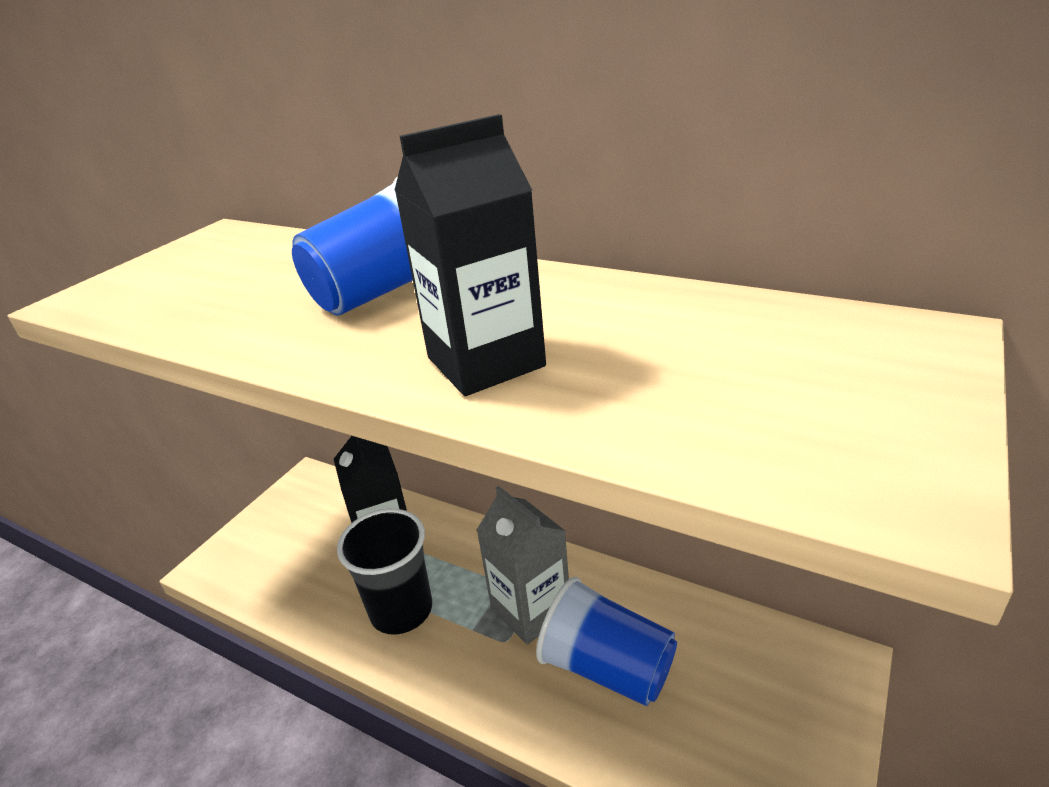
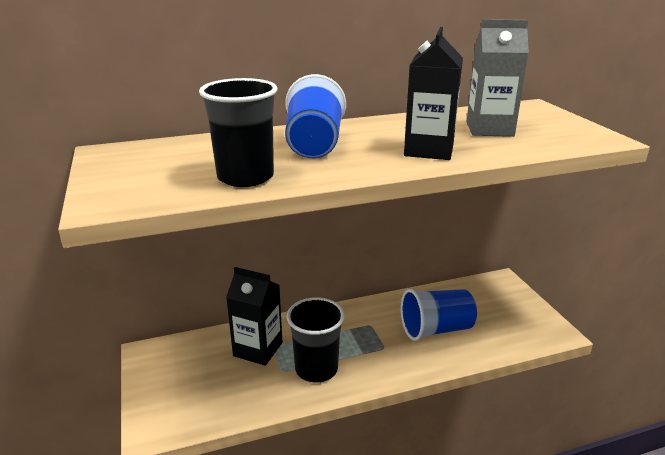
camera: 50 degrees left, 5 degrees down
(218, 314) = (245, 177): none -> black cup
(531, 610) = (377, 331): grey carton -> grey carton (489, 129)

